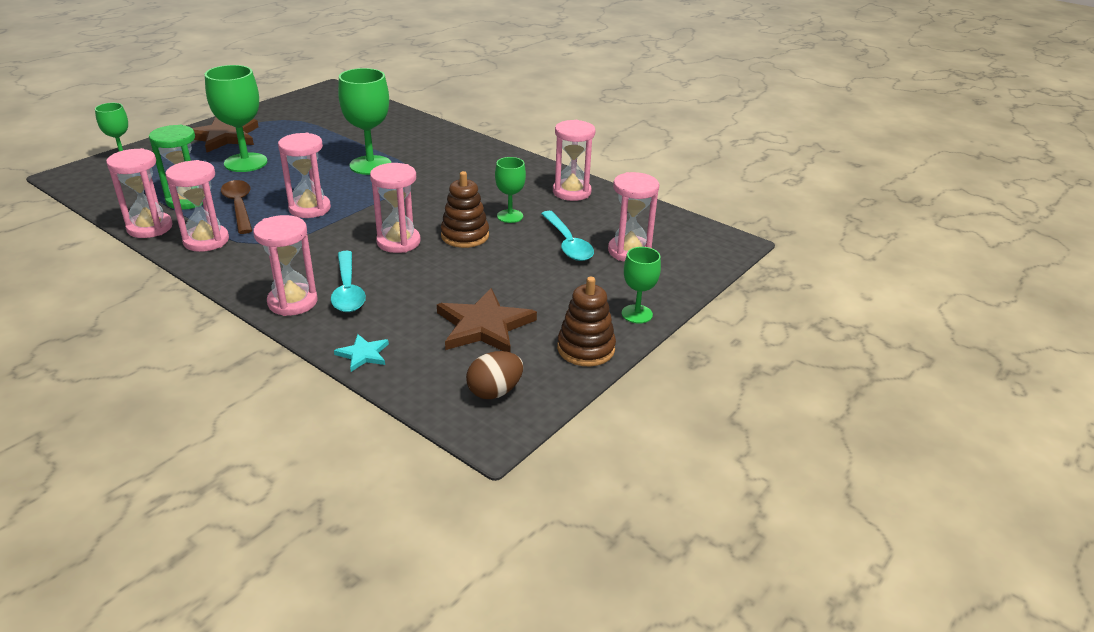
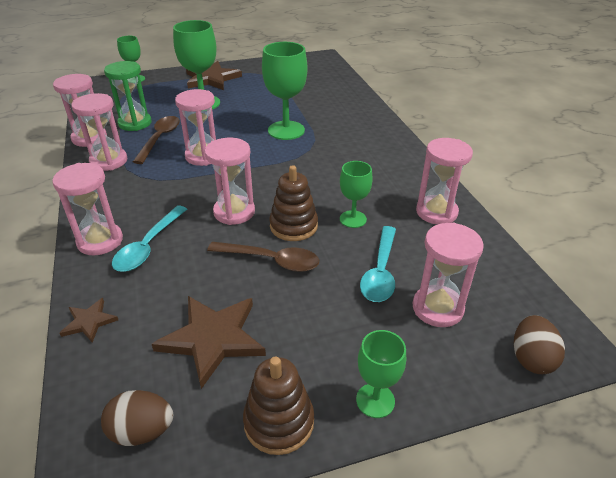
camera: 35 degrees right, 5 degrees up
(363, 354) = (89, 321): turquoise star -> brown star
(473, 264) = (271, 260): none -> brown spoon
(711, 258) = (531, 358): none -> brown egg

